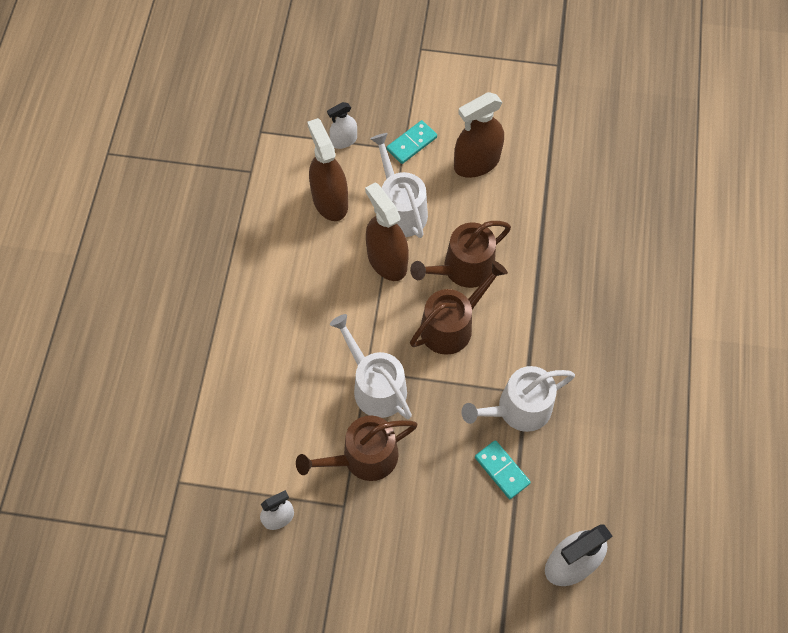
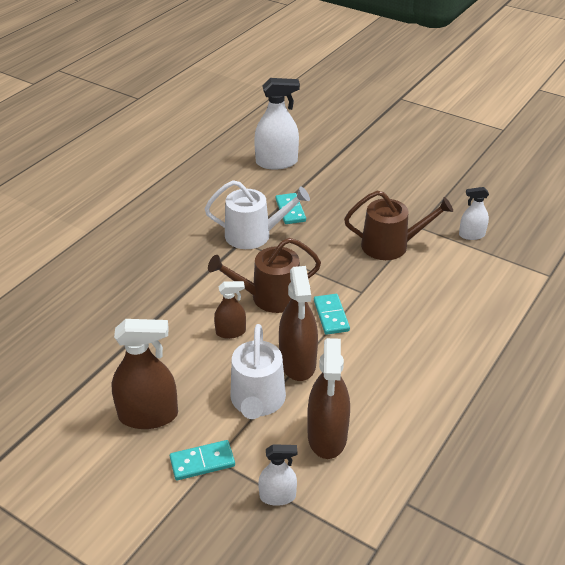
camera: 155 degrees left, 25 degrees down
(375, 386) = (359, 280): white watering can -> none
(382, 326) = (331, 316): none -> turquoise domino
(463, 268) = (230, 332): brown watering can -> brown spray bottle

